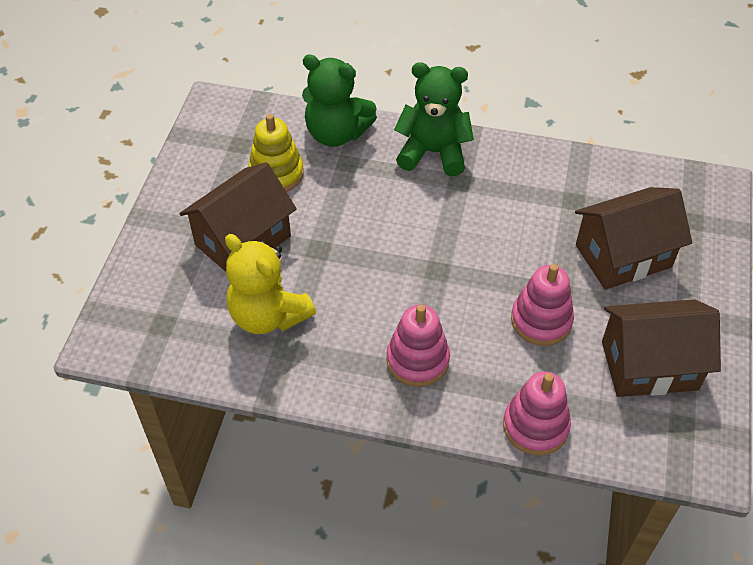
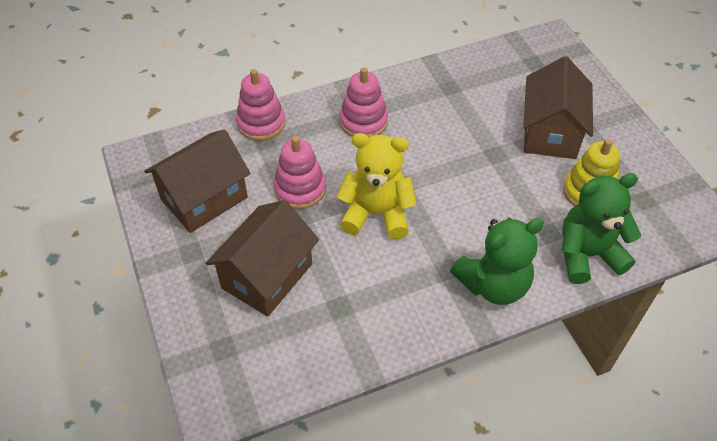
camera: 145 degrees right, 0 degrees up
(268, 315) = (480, 98): yellow teddy bear -> yellow teddy bear (376, 214)

